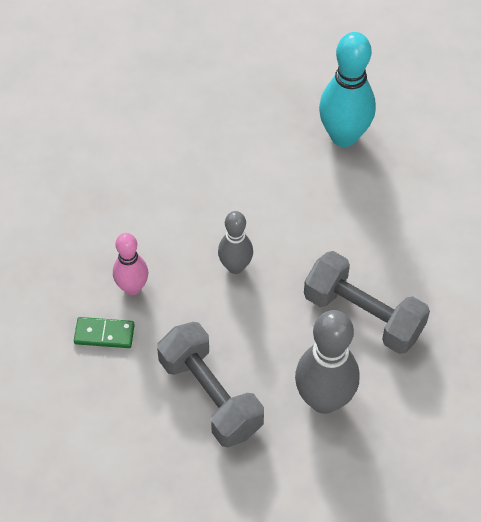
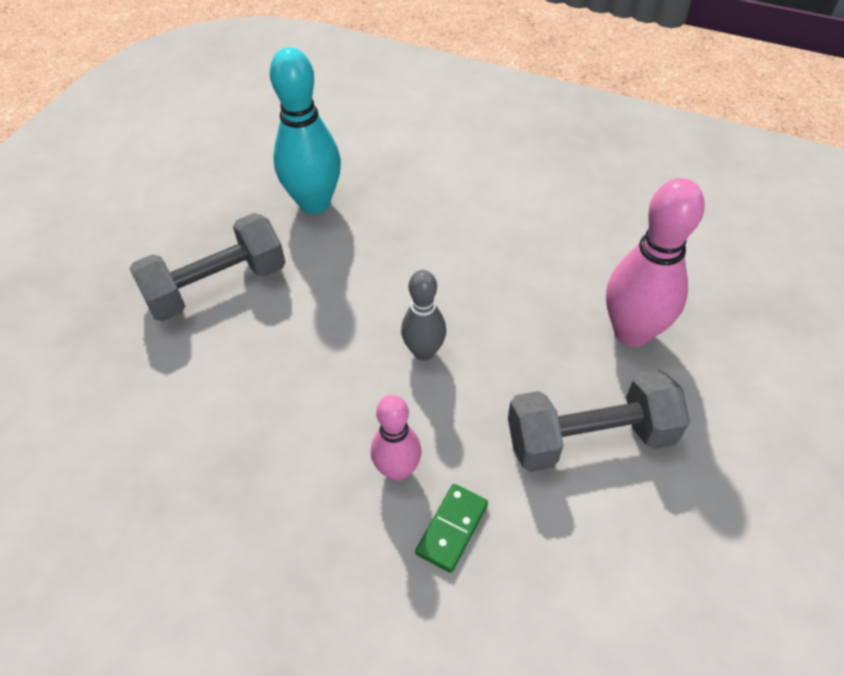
camera: 65 degrees left, 5 degrees down
(324, 399) = (632, 332): grey bowling pin -> pink bowling pin
(363, 315) = (541, 264): grey dumbbell -> grey dumbbell (217, 286)

